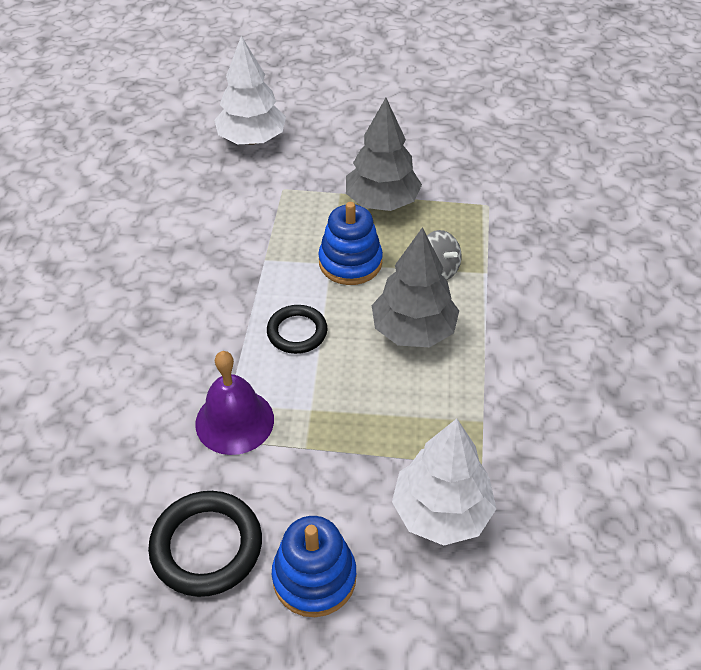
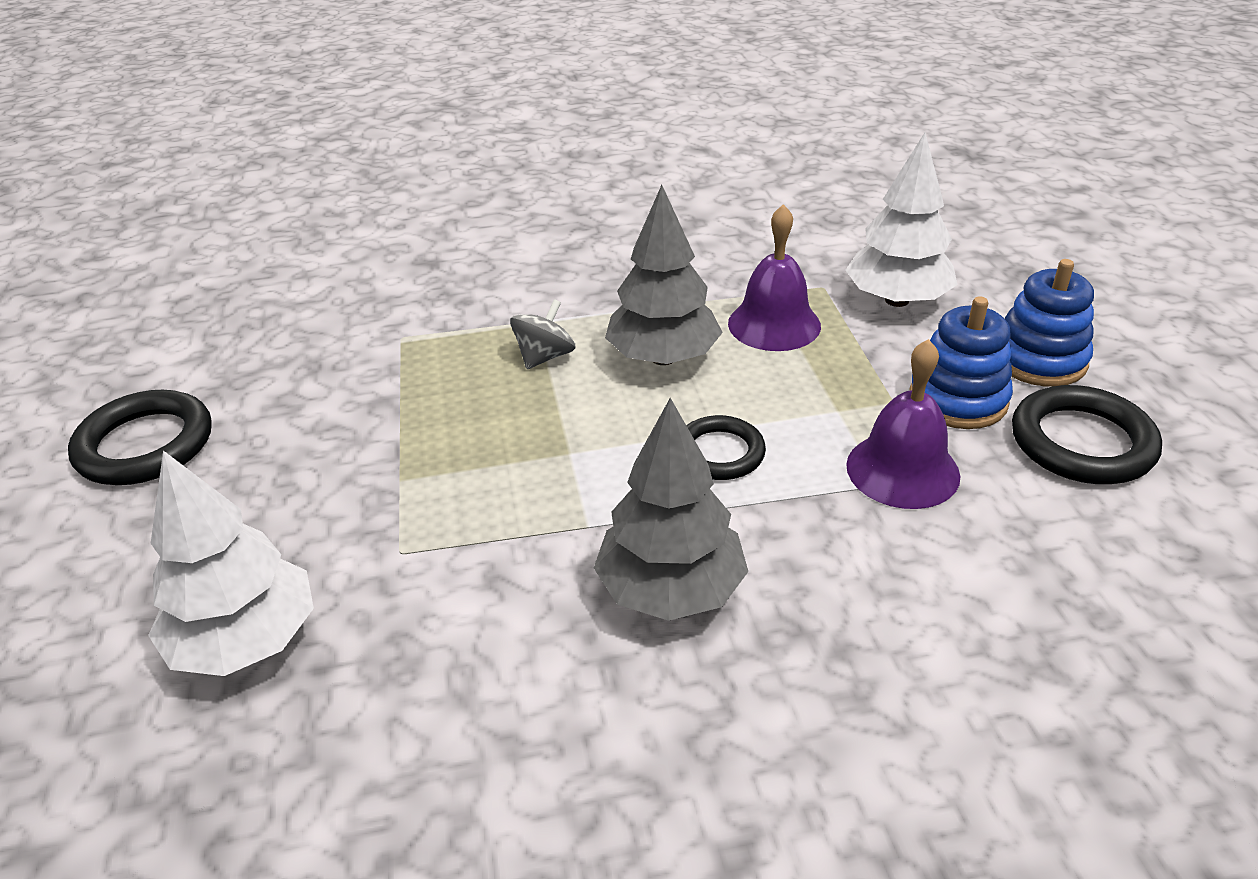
camera: 105 degrees left, 10 degrees down
(350, 262) = (560, 434): blue stacking toy -> blue stacking toy (958, 399)
(382, 202) = (414, 431): grey tree -> grey tree (670, 590)
(414, 106) = (145, 445): none -> black ring
(434, 410) = (774, 324): none -> purple bell

